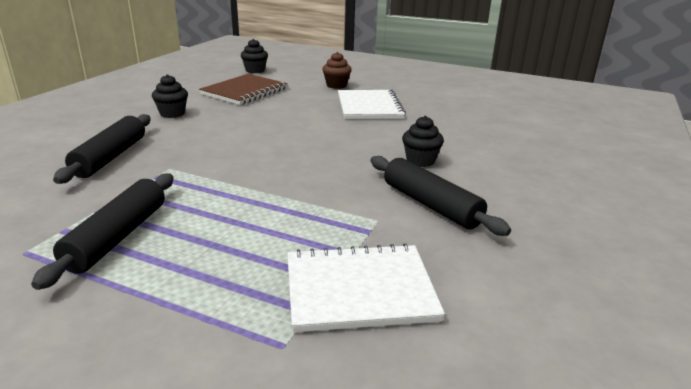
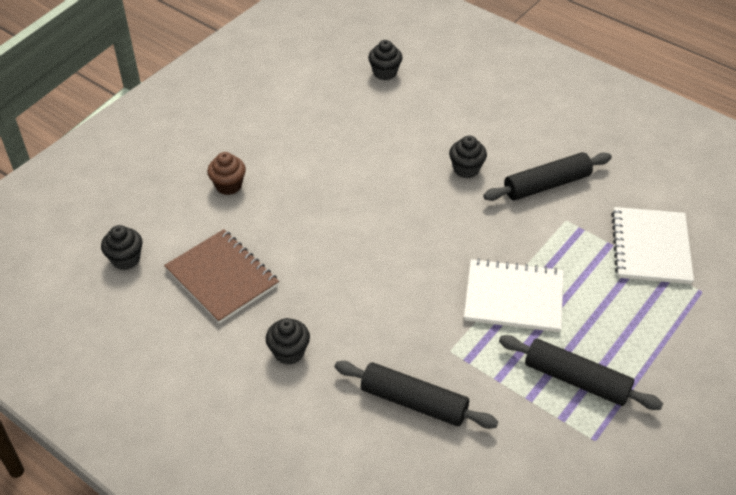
camera: 75 degrees left, 20 degrees up
(369, 107) = (316, 172): white notebook -> white notebook (513, 297)
(522, 119) = (385, 73): none -> black cupcake

